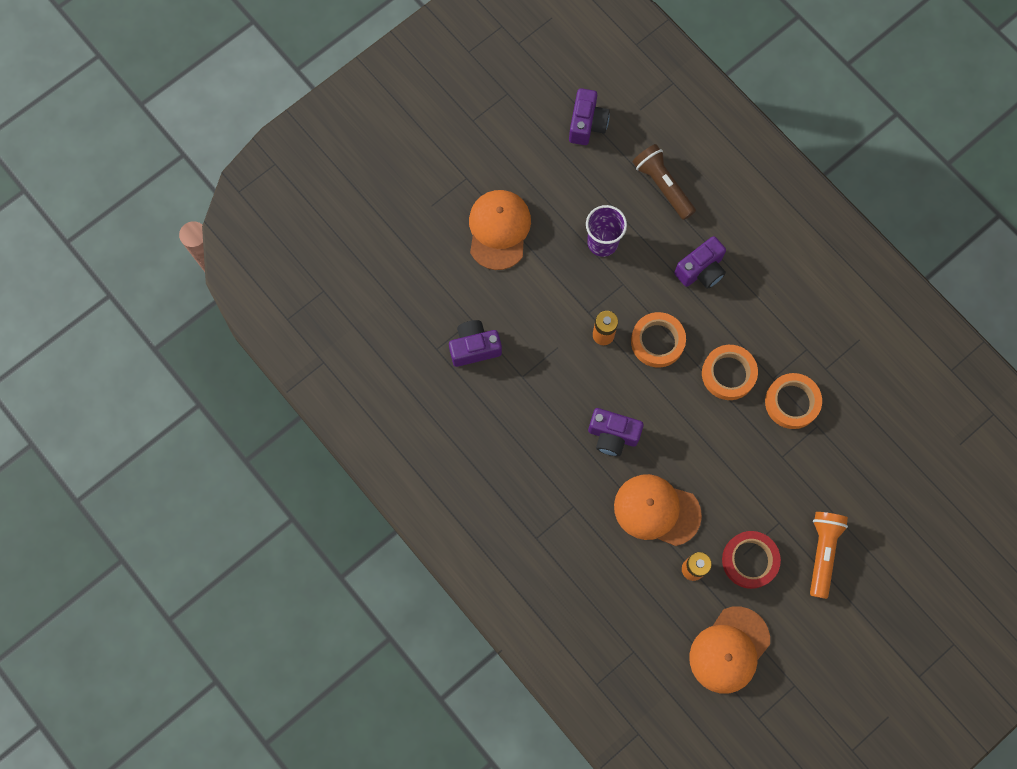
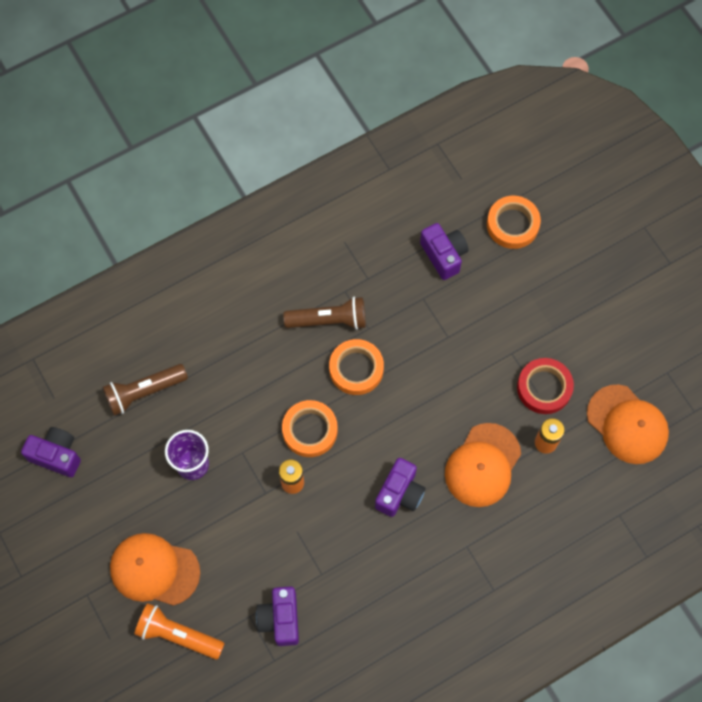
camera: 80 degrees left, 5 degrees down
(701, 270) = (243, 373): purple camera -> purple camera (444, 255)
(772, 339) = (328, 320): none -> brown flashlight
(792, 402) = (395, 316): orange tape -> orange tape (512, 224)
(822, 552) = (546, 321): orange flashlight -> orange flashlight (178, 635)

